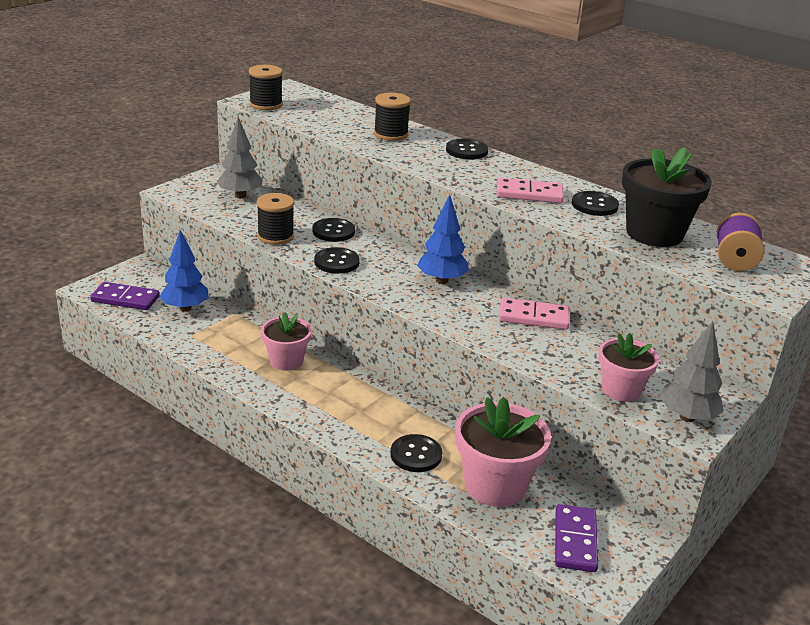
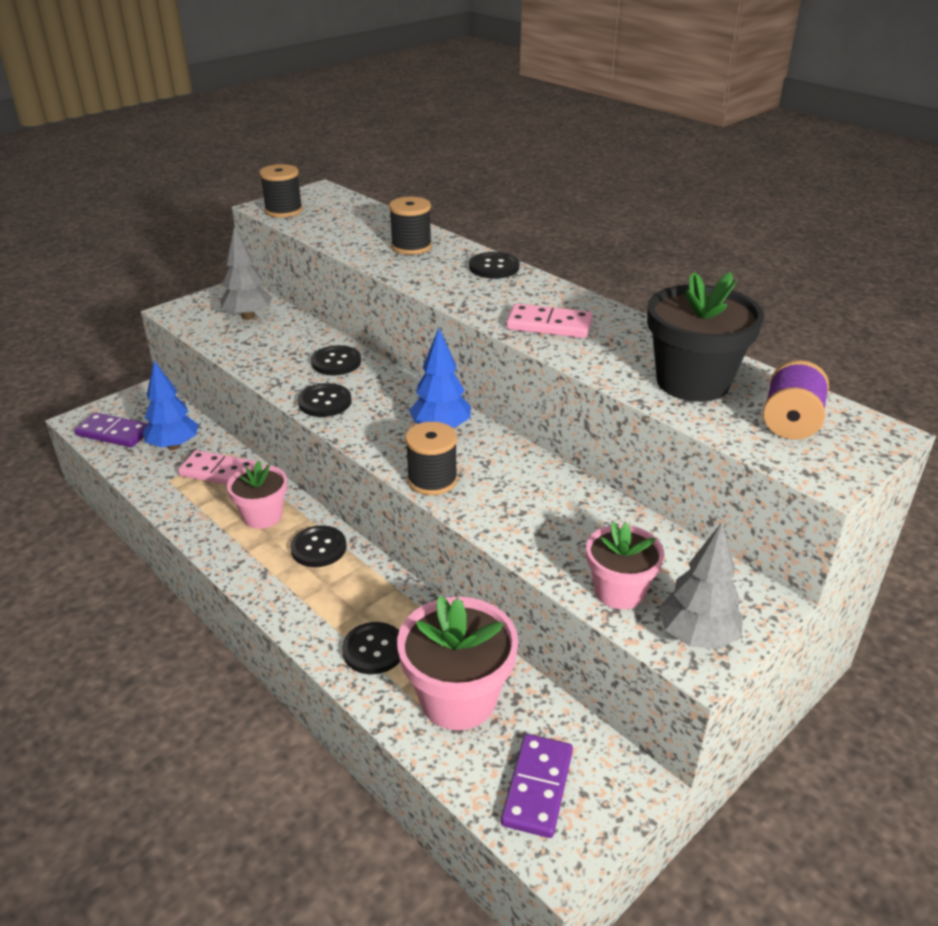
camera: 10 degrees right, 5 degrees up
(275, 236) = (267, 368): black spool -> black spool (432, 480)
(533, 317) = (537, 481): pink domino -> pink domino (219, 472)
(594, 205) = (627, 341): black button -> black button (318, 548)

